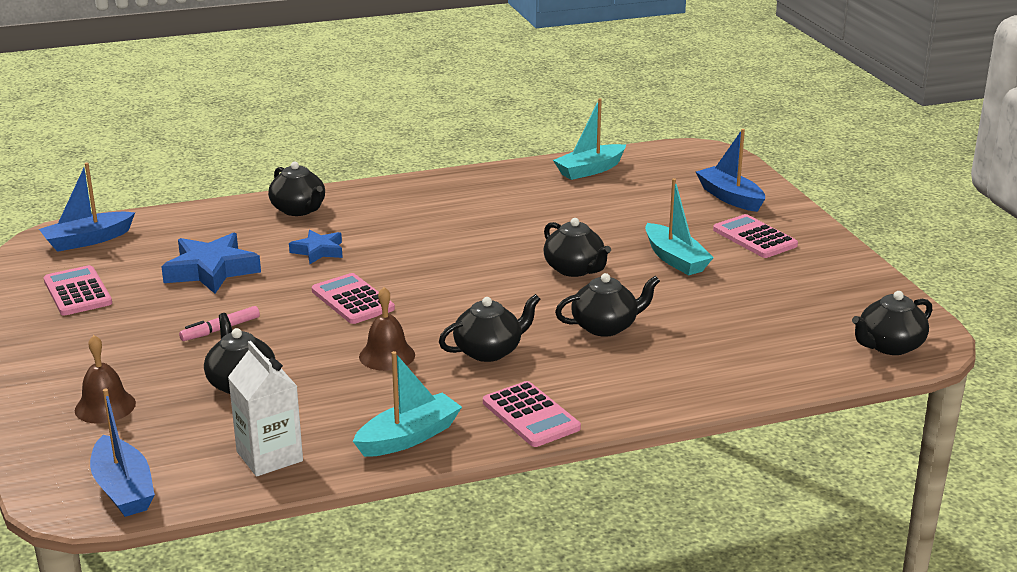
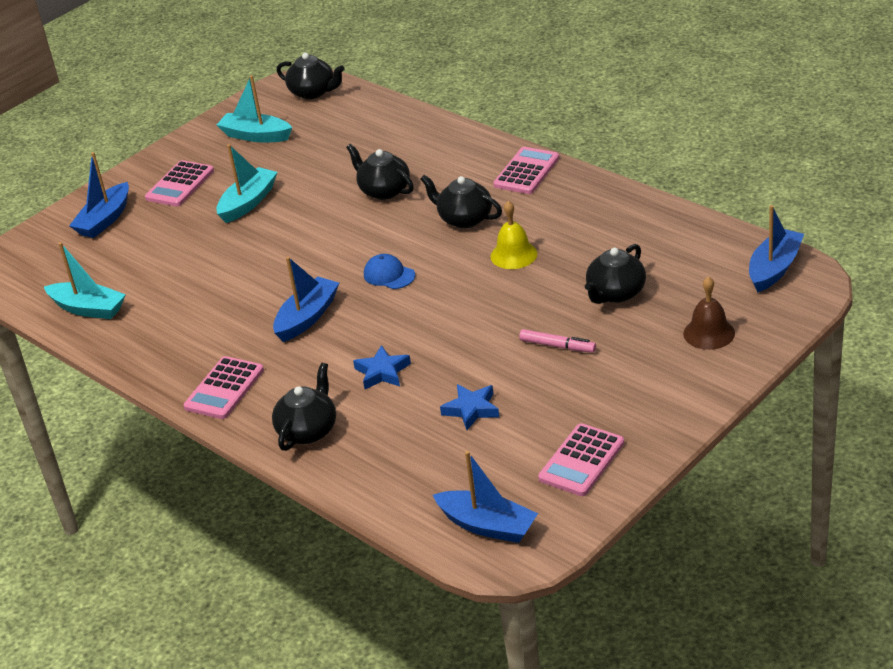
camera: 115 degrees left, 10 degrees up
(211, 270) = (471, 409): blue star -> blue star, size x0.59
(269, 456) = (678, 237): white carton -> none
(352, 300) = (450, 310): pink calculator -> pink calculator (224, 389)
(387, 355) = (513, 255): brown bell -> yellow bell
(409, 437) = (599, 200): turquoise boat -> turquoise boat (256, 136)
(443, 242) = (307, 317): none -> blue boat
(450, 289) = (389, 275): none -> blue cap
(574, 269) = (304, 236): black teapot -> none

